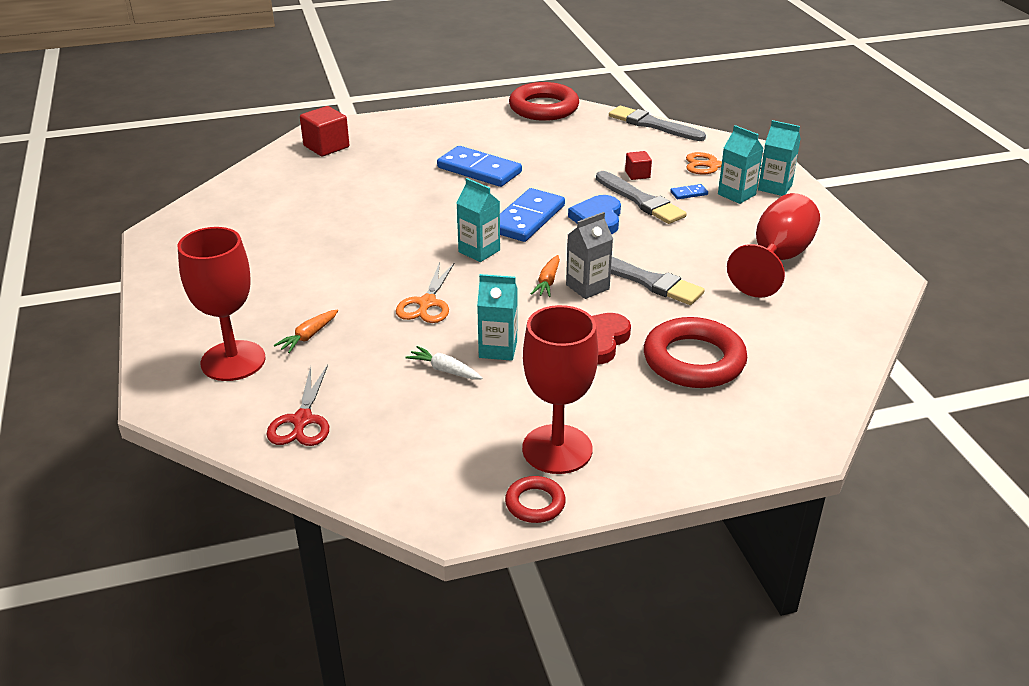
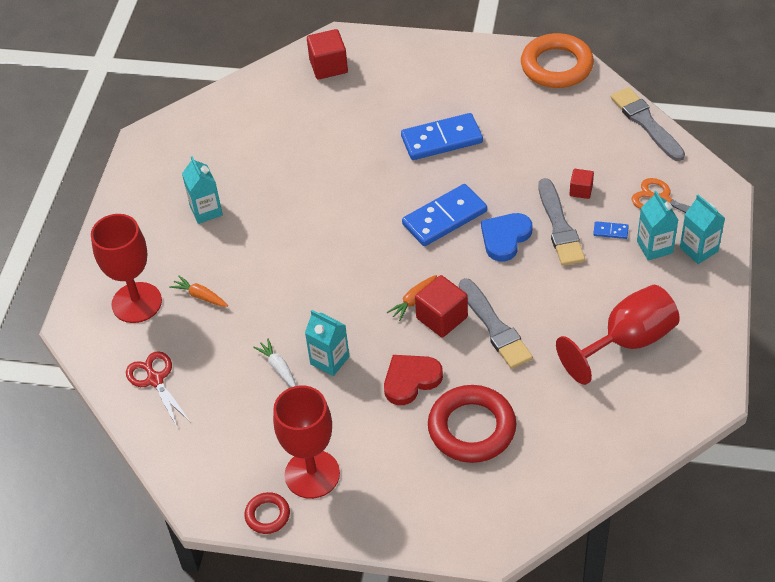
camera: 30 degrees right, 15 degrees up
(302, 421) = (155, 379): red scissors -> red scissors turned 120 degrees clockwise
(309, 336) = (200, 296): orange carrot -> orange carrot turned 60 degrees clockwise
(427, 303) = (305, 292): orange scissors -> none
(479, 170) = (441, 140): blue domino -> blue domino turned 75 degrees counterclockwise
(479, 251) = (380, 245): turquoise carton -> turquoise carton (206, 211)
(543, 108) = (556, 66): red ring -> orange ring
(587, 287) = (442, 317): grey carton -> red cube

